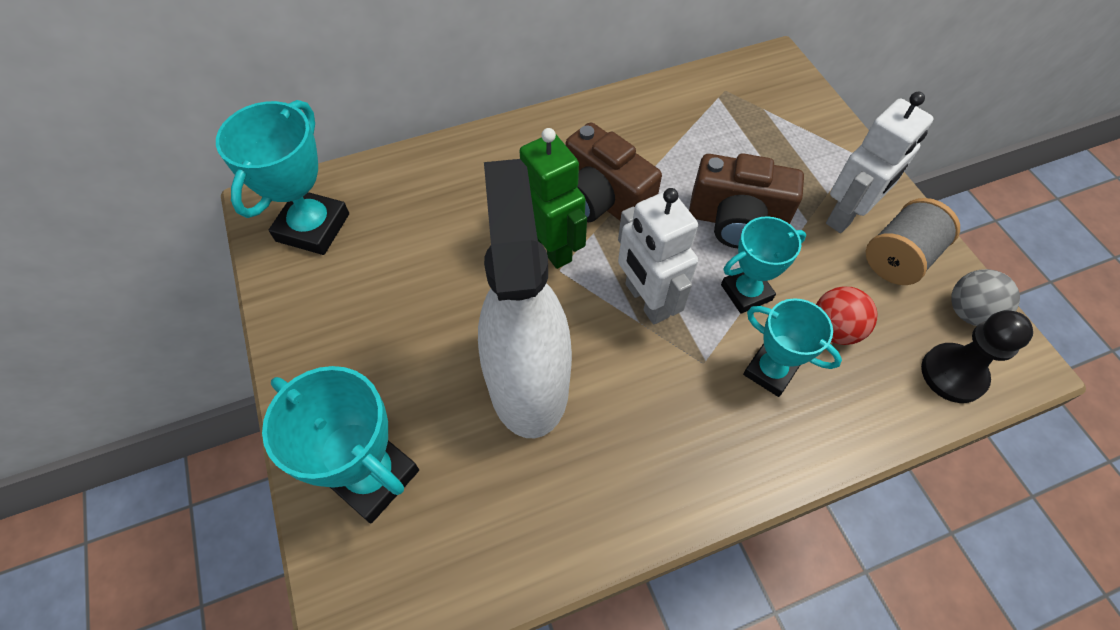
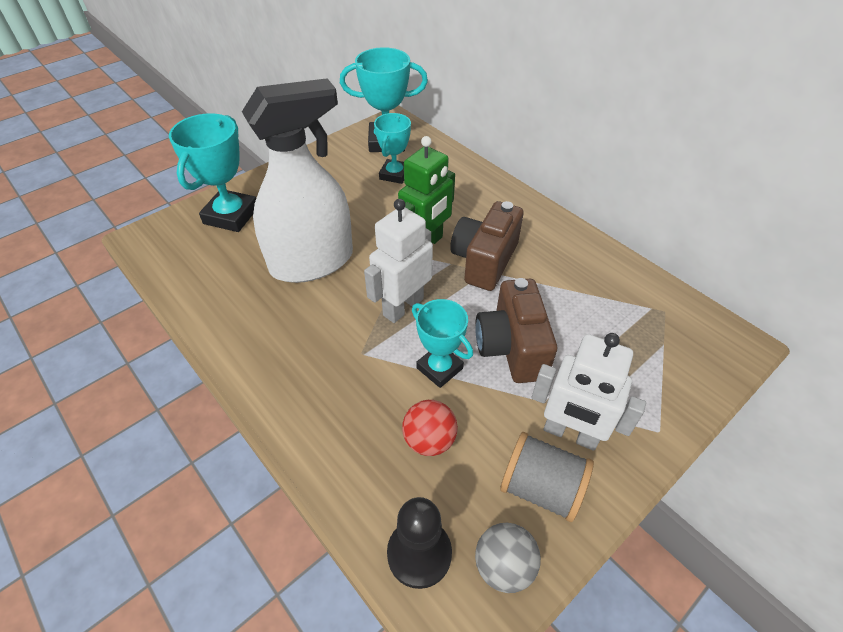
camera: 70 degrees right, 10 degrees down
(770, 371) = (368, 398): turquoise trophy -> turquoise trophy (394, 174)

